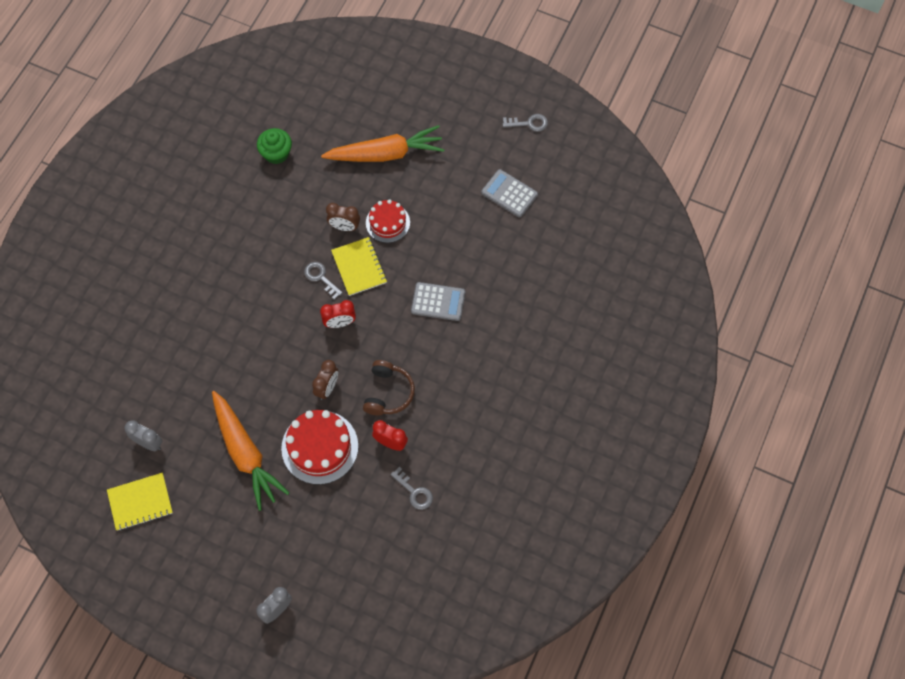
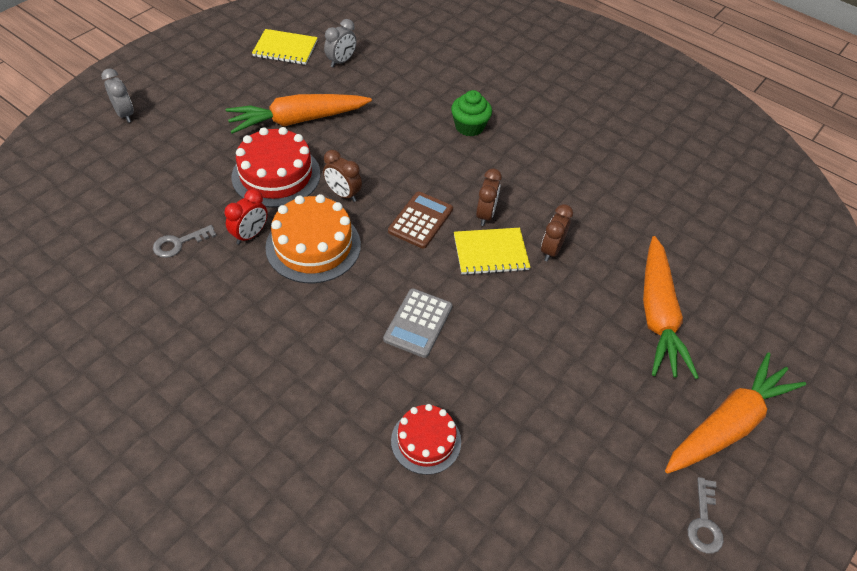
camera: 100 degrees right, 15 degrees down
(140, 502) = (285, 49): yellow notebook -> yellow notebook turned 75 degrees counterclockwise
(276, 153) = (665, 207): green cupcake -> green cupcake (469, 127)
(321, 278) = (485, 215): grey key -> brown clock
(340, 323) = (420, 220): red clock -> brown calculator
(387, 222) = (549, 295): red cake -> red cake (426, 441)
(388, 393) = (313, 246): brown headphones -> orange cake
(460, 112) = (727, 424): none -> orange carrot
(509, 193) = (573, 456): grey calculator -> none

